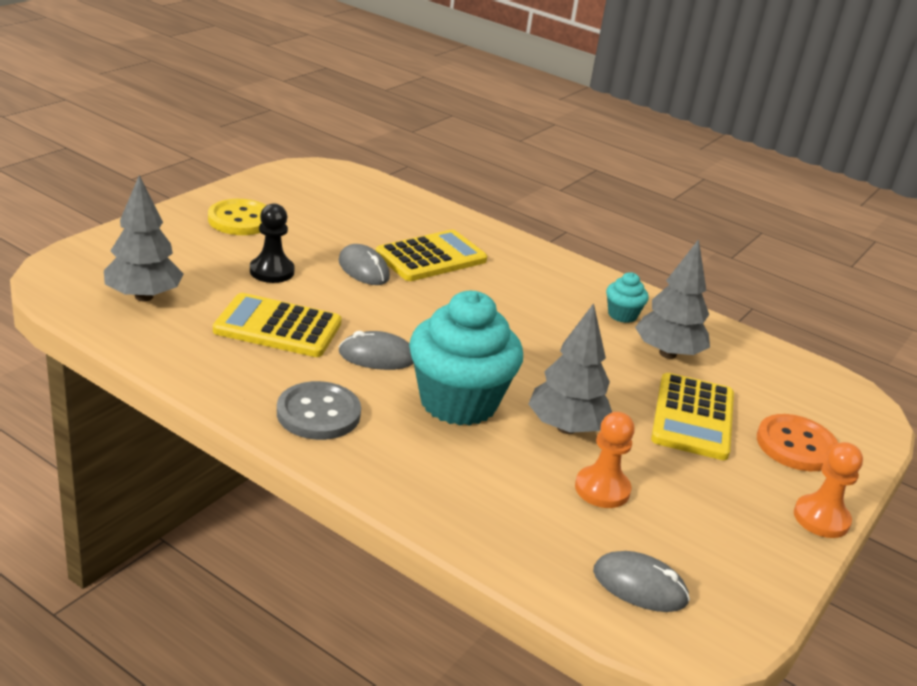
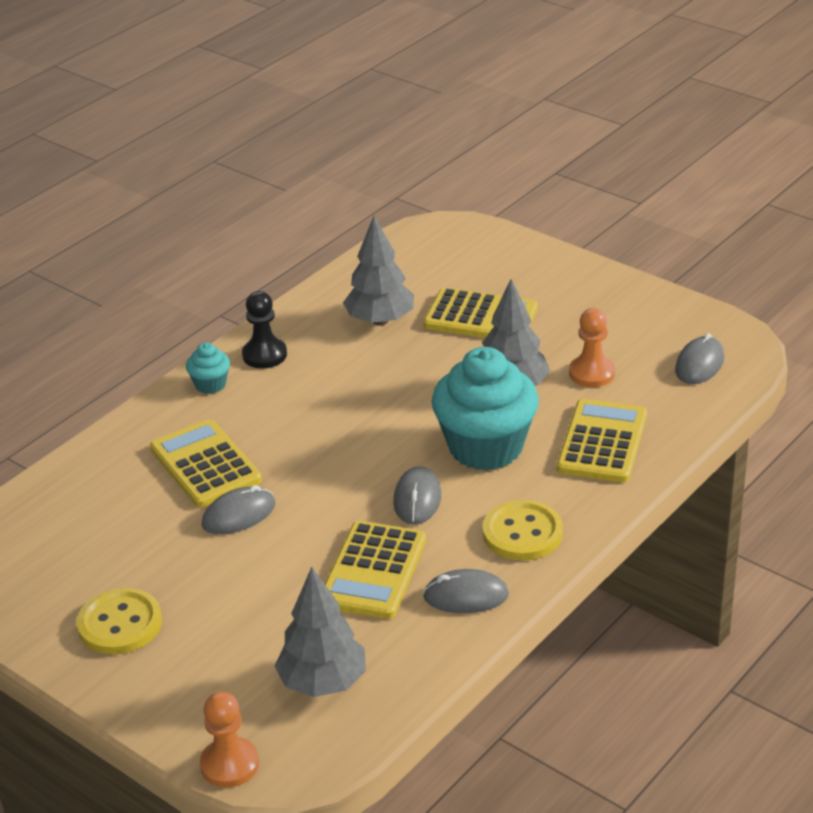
camera: 80 degrees left, 5 degrees up
(232, 373) = (466, 596): none -> grey mouse
(272, 271) = (252, 585): black pawn -> black pawn (264, 355)
(318, 413) = (522, 533): grey button -> yellow button
(470, 483) = (602, 442): none -> yellow calculator
(622, 315) = (313, 341): turquoise cupcake -> turquoise cupcake (210, 384)
(796, 445) = (508, 270): orange button -> none
(821, 518) = (599, 272): orange pawn -> orange pawn (229, 764)

